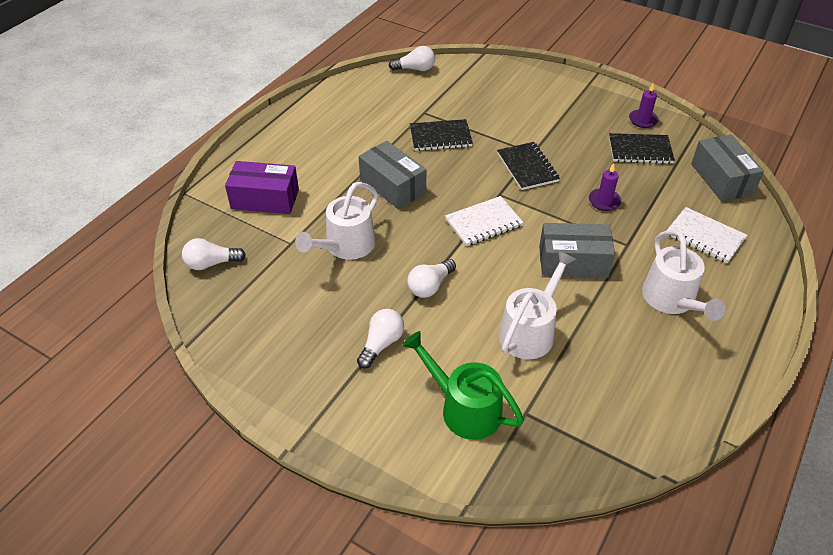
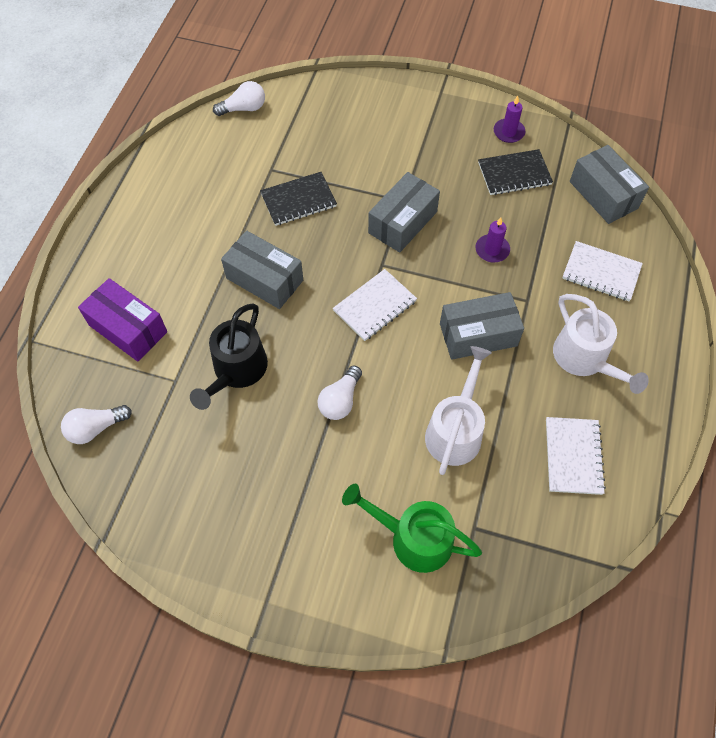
camera: 15 degrees left, 15 degrees up
(265, 199) = (128, 328): purple box -> purple box turned 45 degrees clockwise
(345, 246) = (236, 371): white watering can -> black watering can
(381, 344) = (310, 484): white light bulb -> none
(527, 167) = (402, 222): black notebook -> grey box
(640, 376) = (573, 456): none -> white notebook

